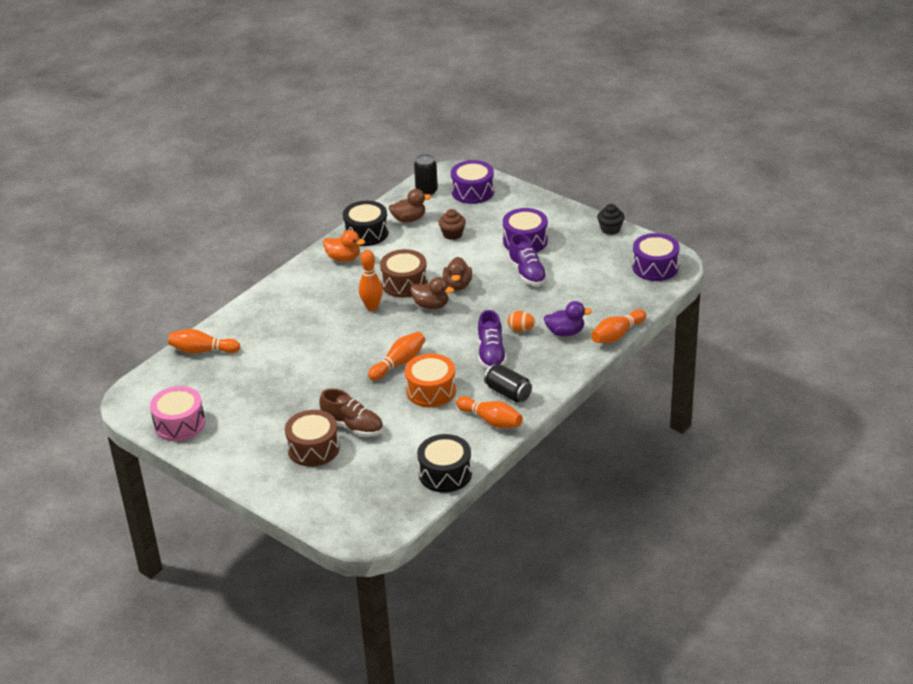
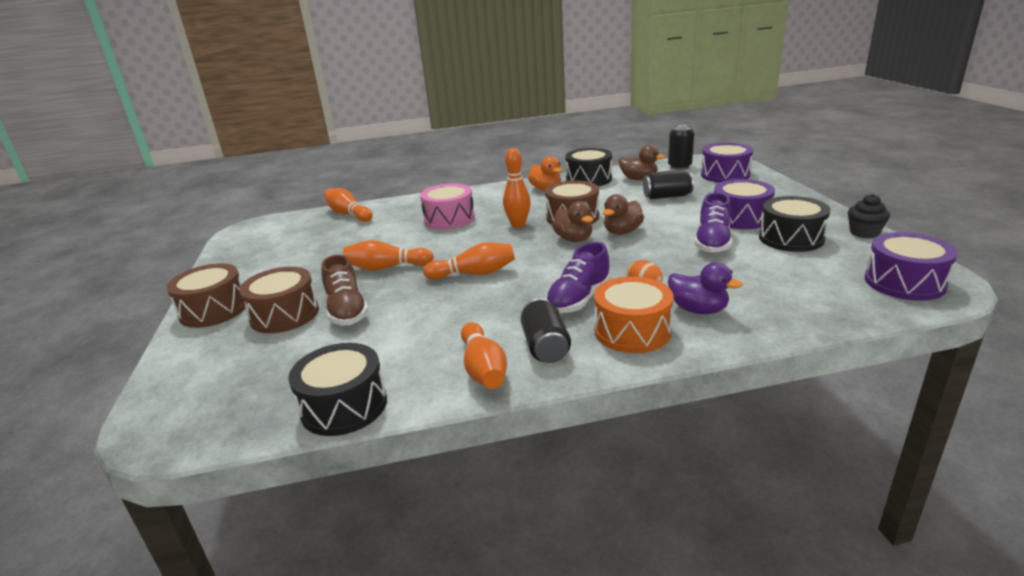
camera: 40 degrees right, 10 degrees down
(179, 424) = (243, 254): pink drum -> pink drum (449, 219)
(252, 469) = (213, 310): none -> brown drum
(431, 391) = (466, 309): orange drum -> orange drum (632, 331)
(452, 234) = (667, 196): brown cupcake -> black can
(571, 251) = (791, 238): none -> black drum
(617, 335) = (773, 337): orange bowling pin -> orange bowling pin (386, 267)

